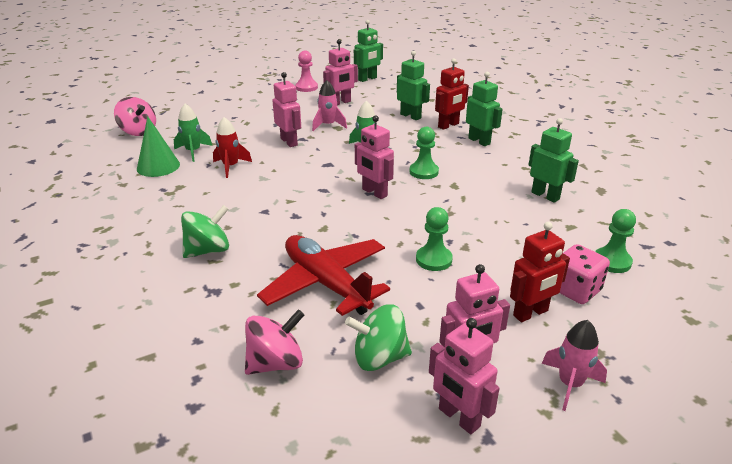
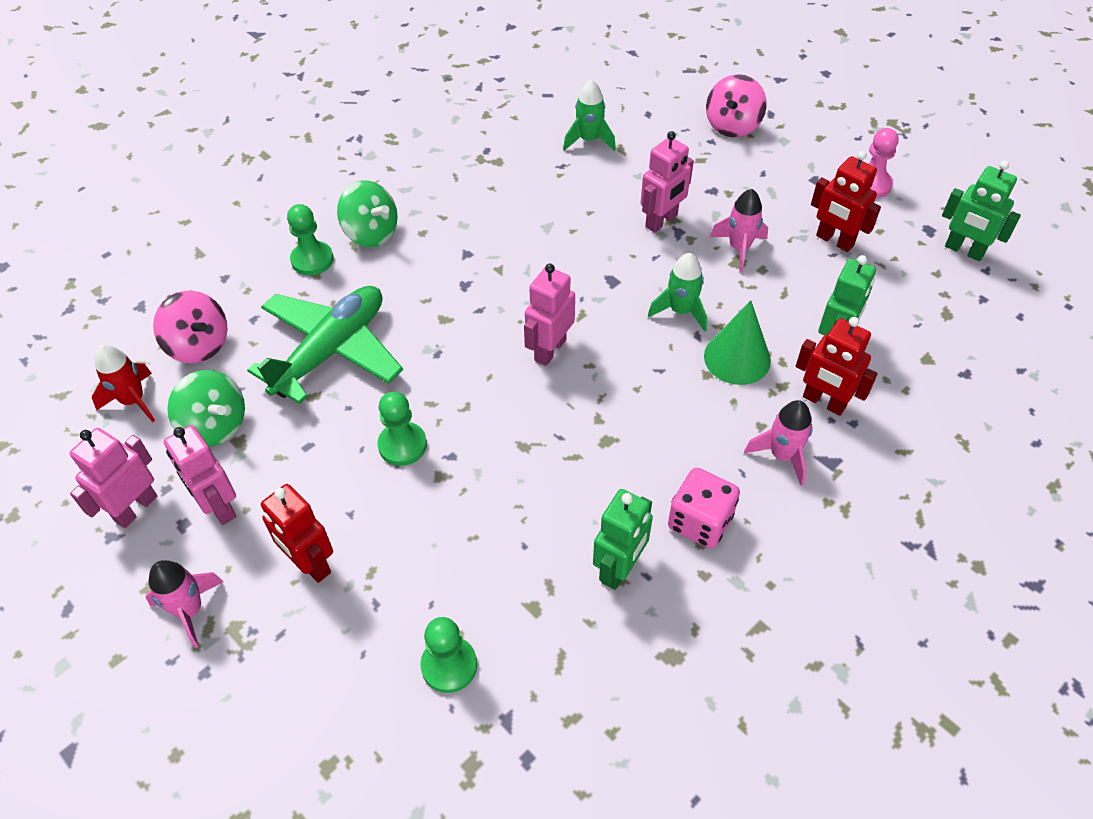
camera: 75 degrees right, 20 degrees up
(138, 131) = (620, 73): pink spinning top -> pink spinning top (732, 126)
(158, 166) = (538, 125): green cone -> green cone (737, 358)
(231, 167) = (564, 187): red rocket -> red rocket (133, 401)
(326, 283) = (331, 351): red plane -> green plane
(340, 103) = (834, 241): pink robot -> red robot
(379, 357) = (215, 426): green spinning top -> green spinning top turned 150 degrees clockwise
(423, 172) = (635, 395): green pawn -> green pawn (312, 260)
(479, 141) = (782, 455): green robot -> pink rocket
(575, 290) = (368, 615): pink dice -> pink dice (700, 522)

